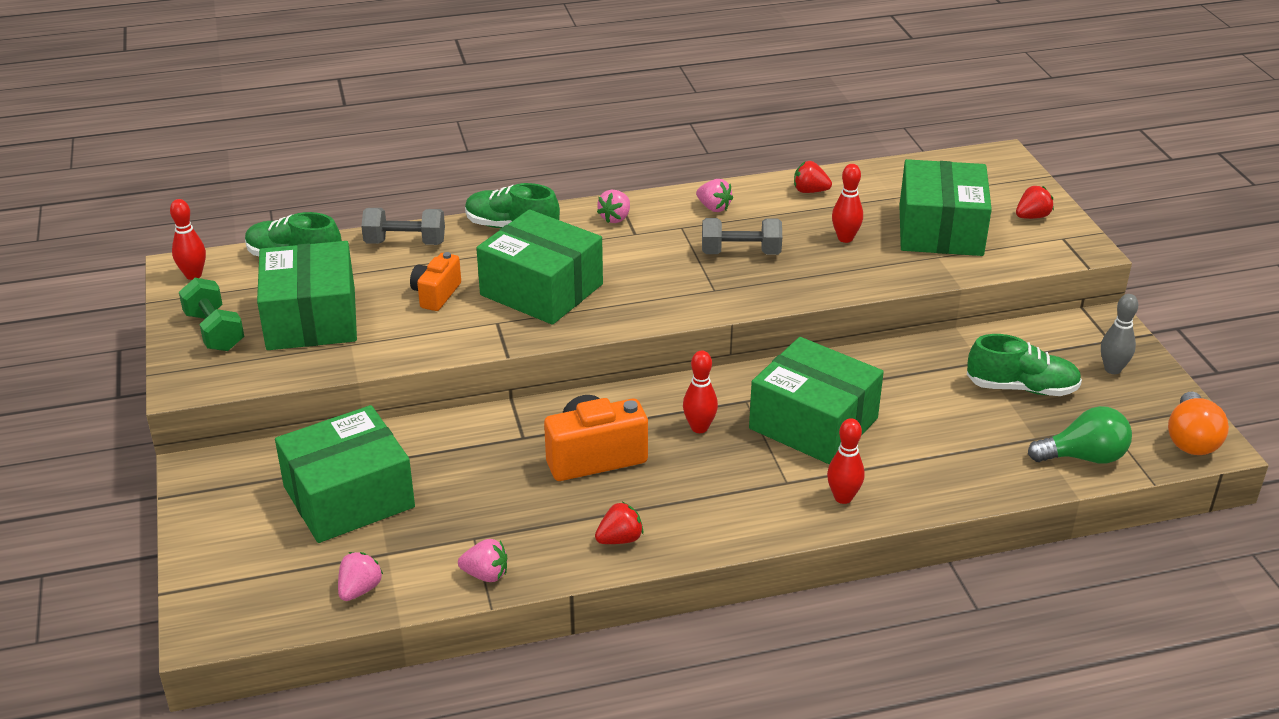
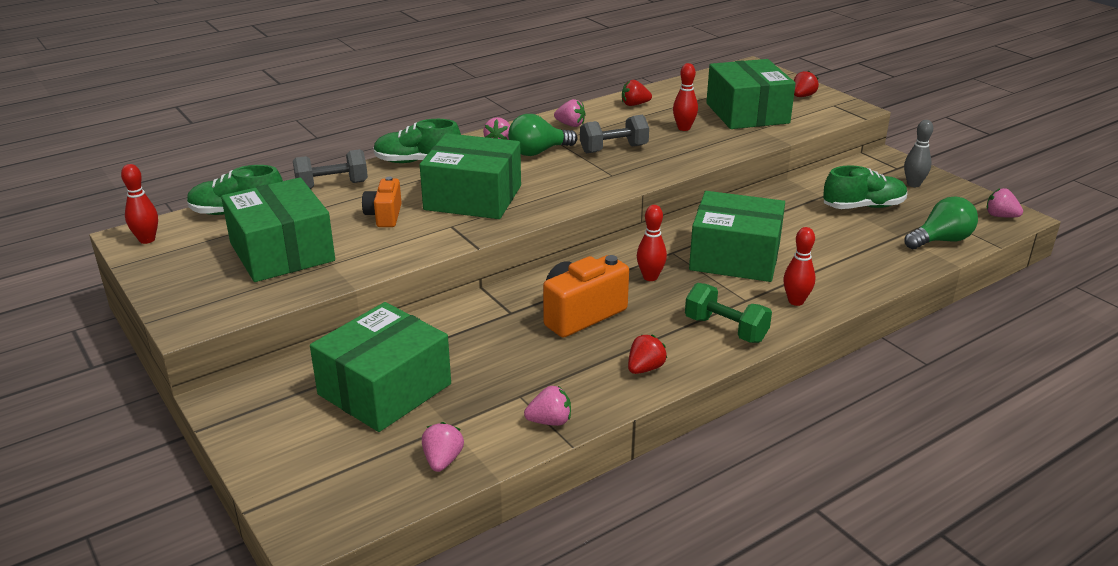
camera: 20 degrees left, 5 degrees down
(215, 331) = (194, 277): green dumbbell -> green dumbbell (725, 329)
(651, 240) = (538, 152): none -> green light bulb
(1191, 440) = (1000, 216): orange light bulb -> pink strawberry

